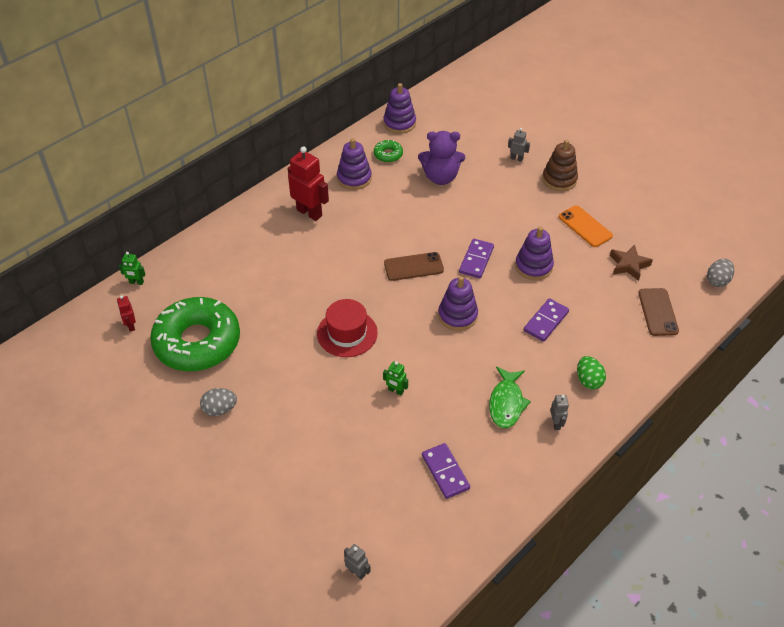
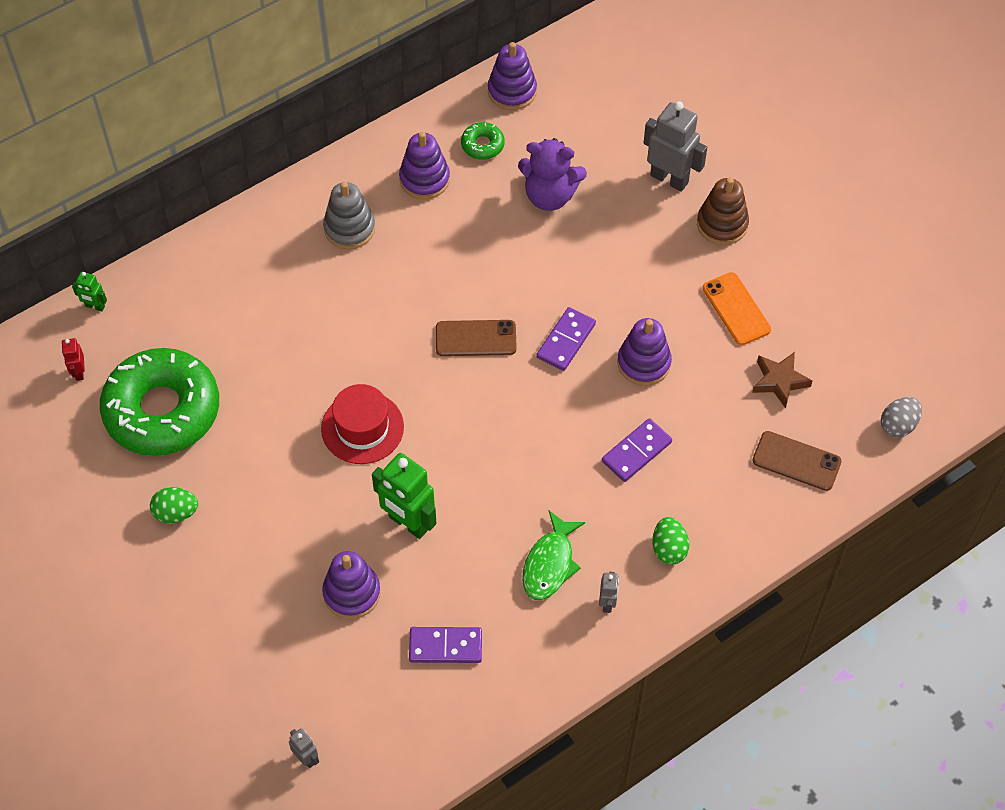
camera: 10 degrees right, 10 degrees up
(220, 409) = (176, 513): grey egg -> green egg
(309, 212) = (349, 228): red robot -> grey stacking toy
(395, 391) = (408, 523): green robot -> green robot, size x2.06
(445, 472) = (445, 646): purple domino -> purple domino turned 75 degrees counterclockwise
(457, 315) = (518, 424): purple stacking toy -> purple stacking toy (352, 593)
(516, 159) = (669, 179): grey robot -> grey robot, size x2.06
(657, 312) = (796, 461): brown phone -> brown phone turned 75 degrees counterclockwise

